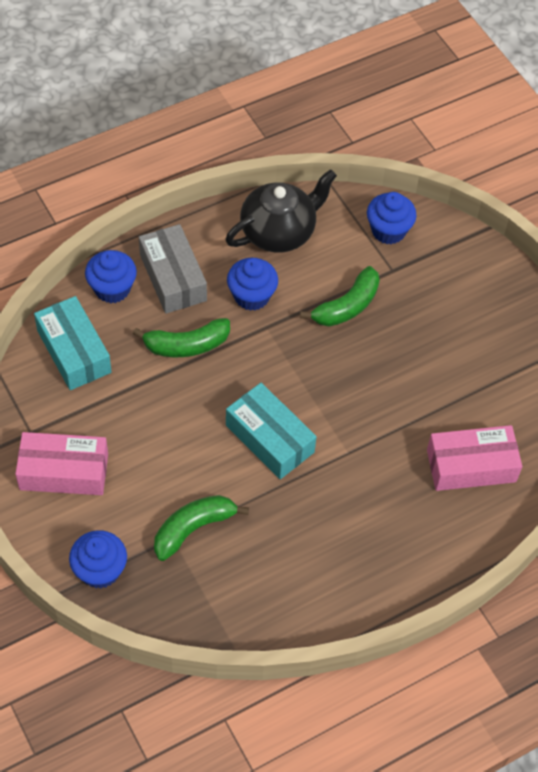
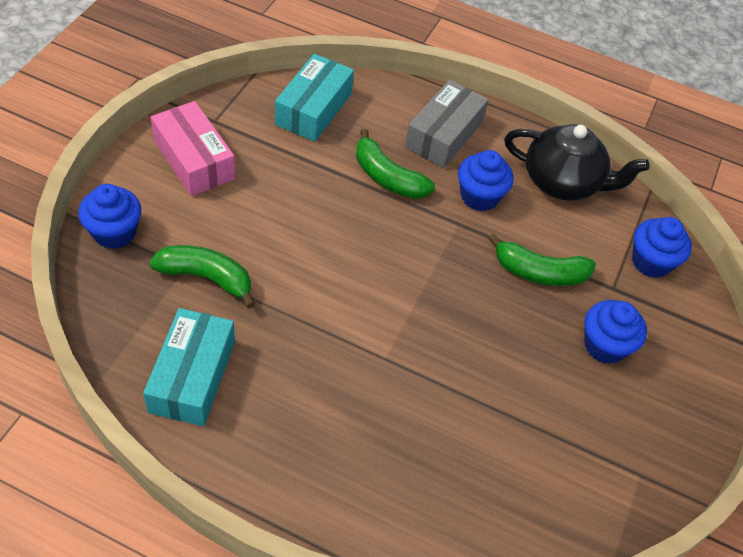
camera: 50 degrees right, 5 degrees down
(112, 289) = (395, 102): blue cupcake -> blue cupcake (604, 345)
(269, 438) = (347, 286): turquoise box -> turquoise box (192, 376)
(471, 466) = (463, 479): pink box -> none

